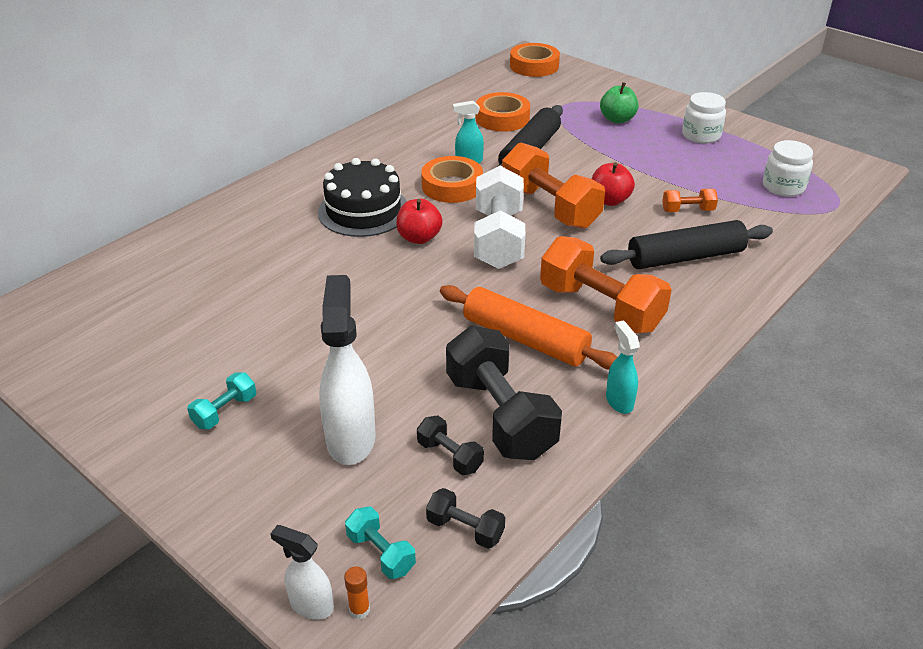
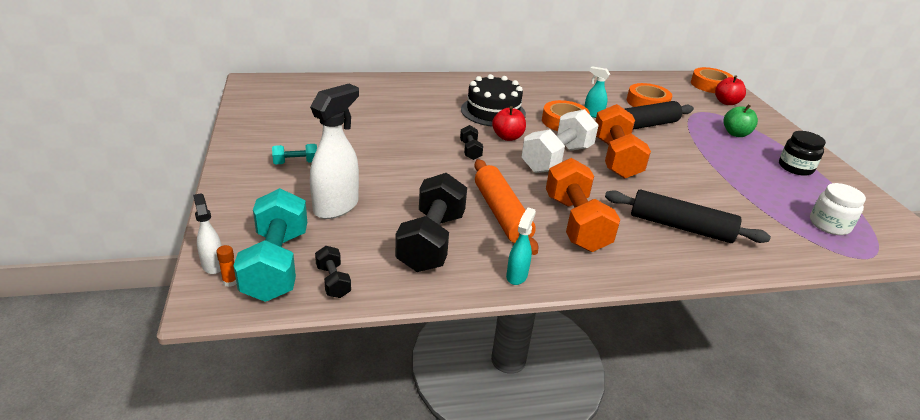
camera: 35 degrees right, 5 degrees down
(381, 553) = (276, 264): turquoise dumbbell -> turquoise dumbbell, size x2.15
(450, 456) = (375, 243): black dumbbell -> black dumbbell (470, 150)
(609, 200) = (665, 172): red apple -> red apple (726, 102)
(687, 210) = (721, 203): orange dumbbell -> none
(701, 135) = (795, 167): white jar -> black jar

